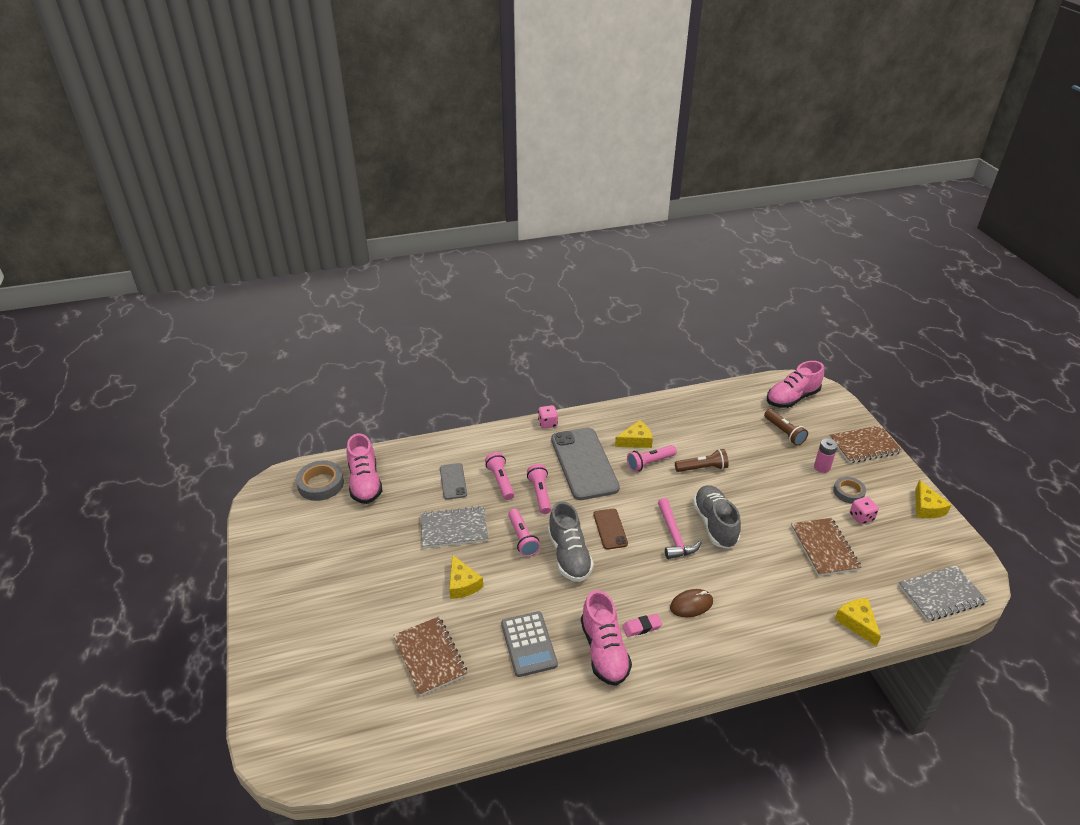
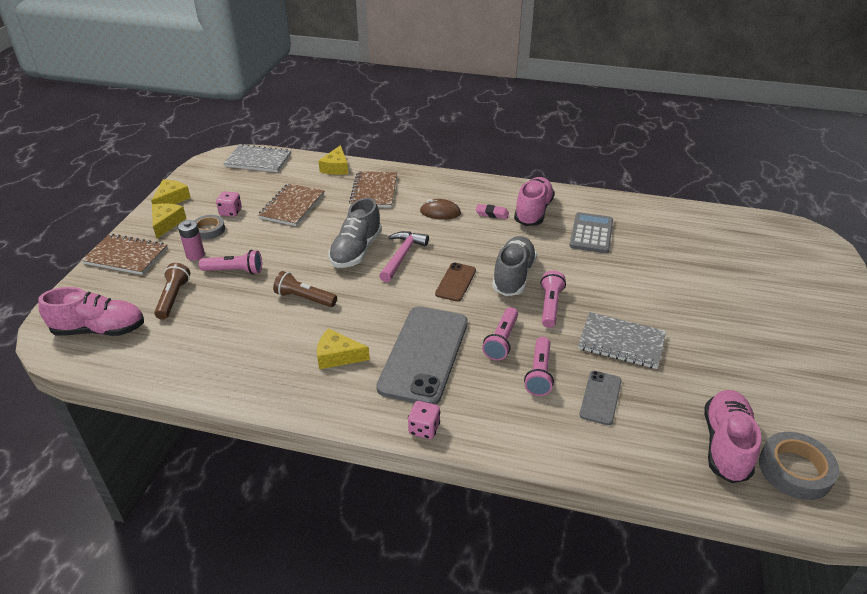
camera: 150 degrees left, 0 degrees up
(430, 656) = (681, 253): brown notebook -> brown notebook (374, 191)
(462, 584) = (631, 291): yellow cheese -> yellow cheese (166, 223)
(649, 463) = (351, 325): pink flashlight -> pink flashlight (235, 271)

